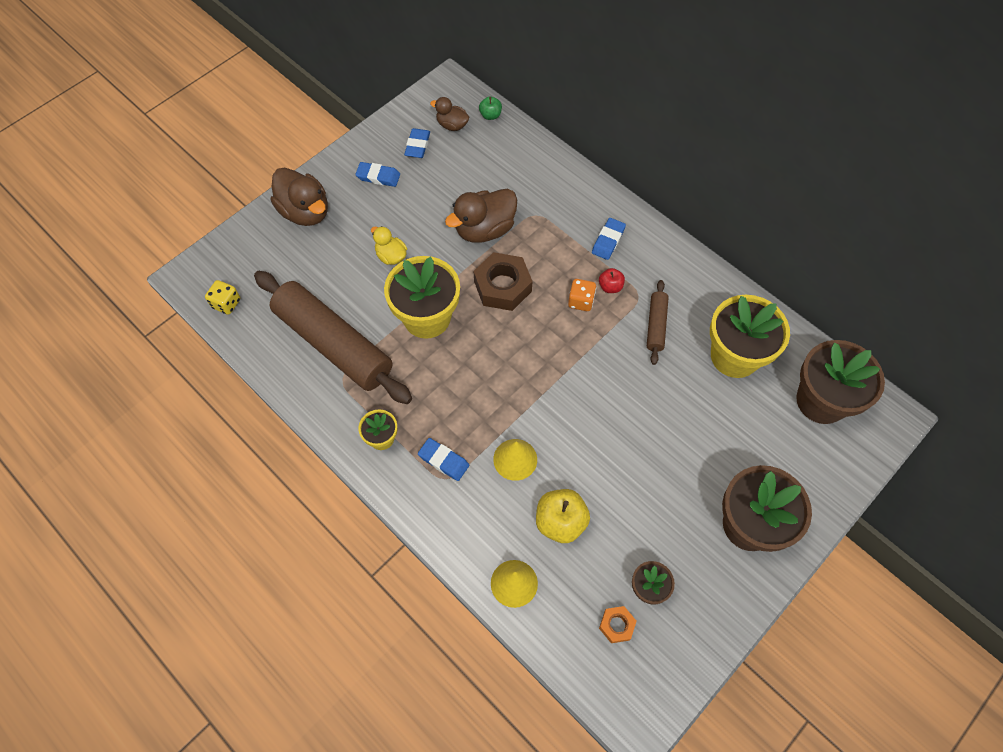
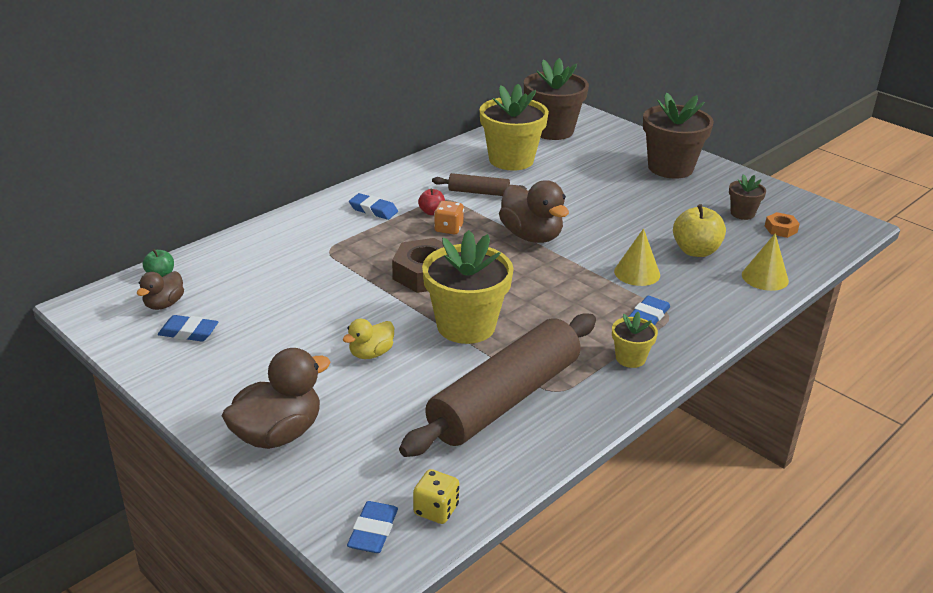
camera: 90 degrees left, 30 degrees down
(378, 176) = (232, 366): blue eraser -> blue eraser (373, 531)
(484, 229) = (343, 283): brown duck -> brown duck (531, 236)

